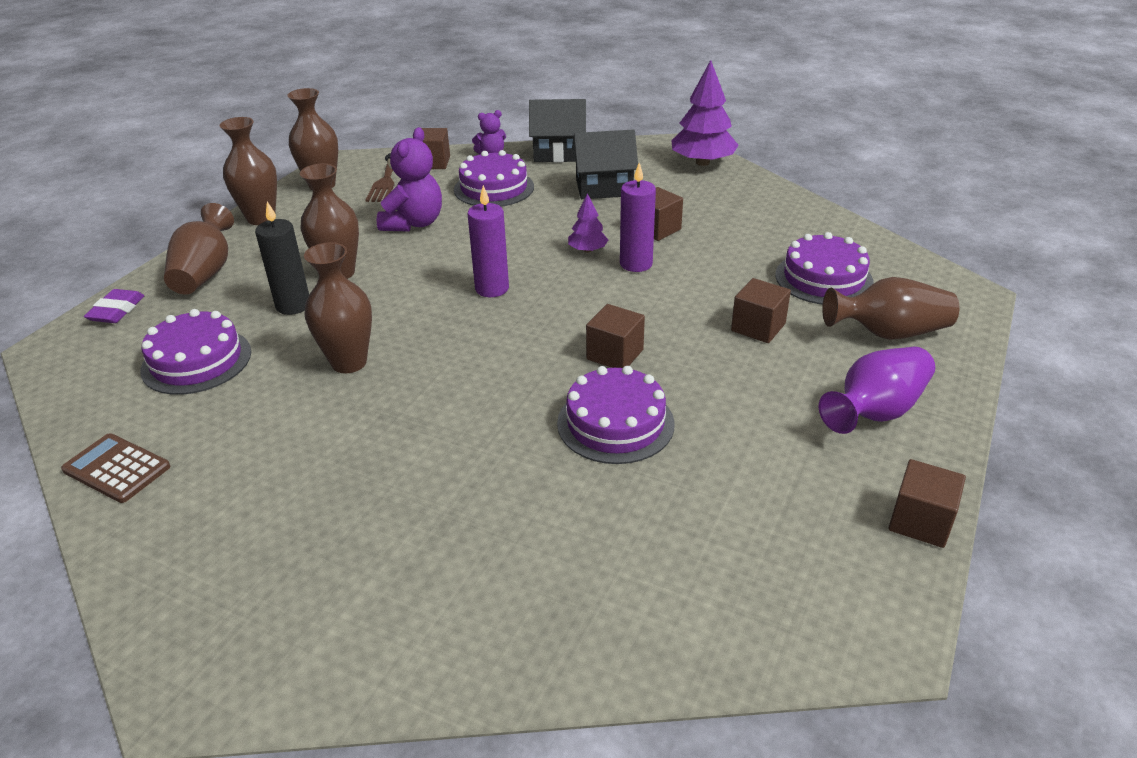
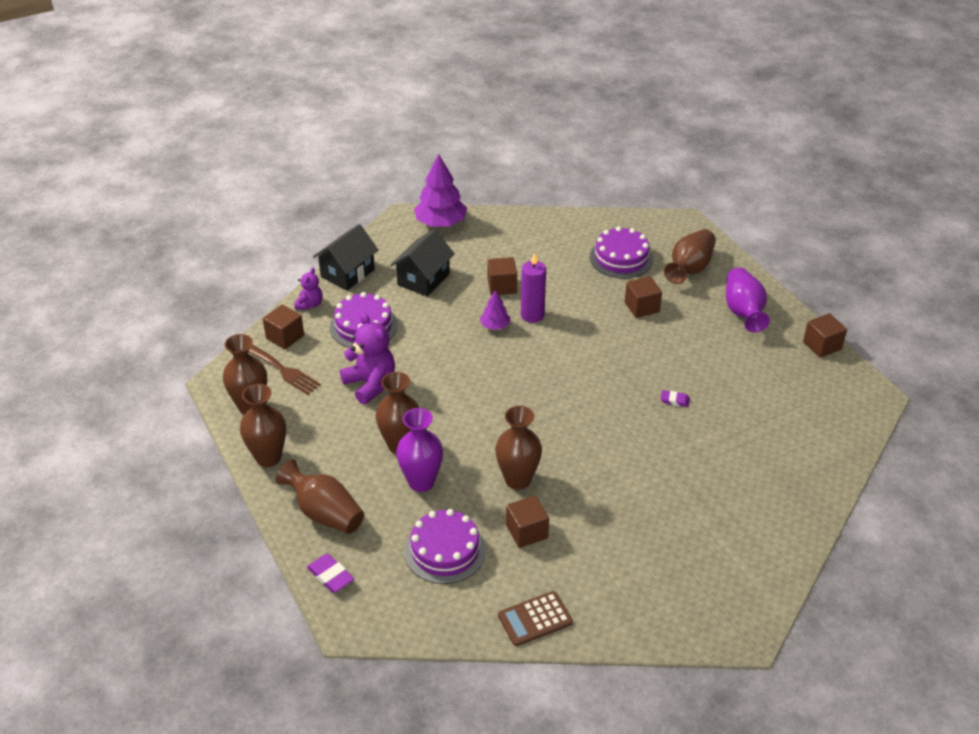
camera: 55 degrees left, 5 degrees up
(293, 305) = (421, 482): black candle -> purple vase
(492, 288) = (496, 385): purple candle -> none
(615, 354) = (615, 370): brown cube -> brown cube (527, 531)
(615, 423) = (674, 400): purple cake -> purple eraser

